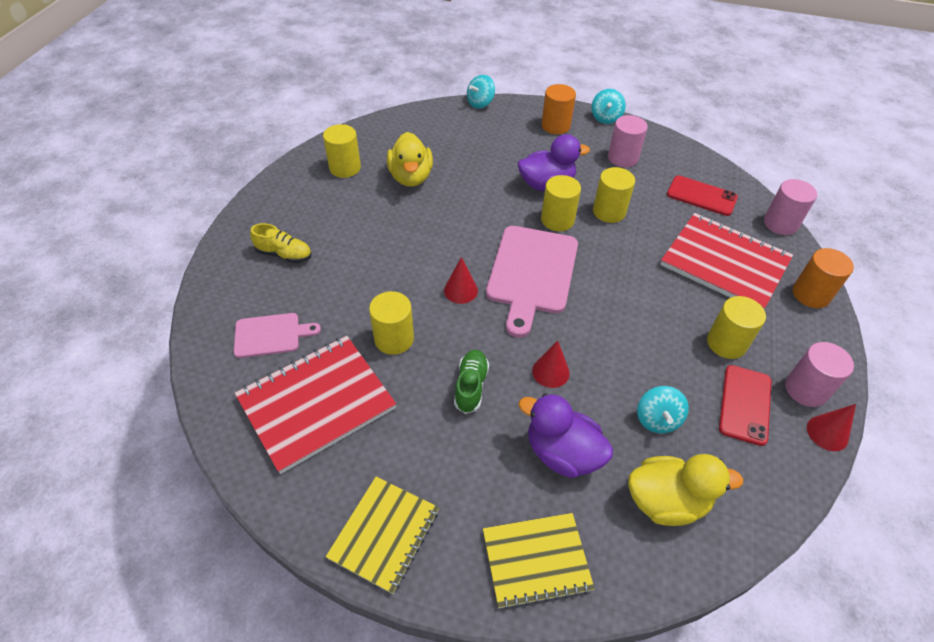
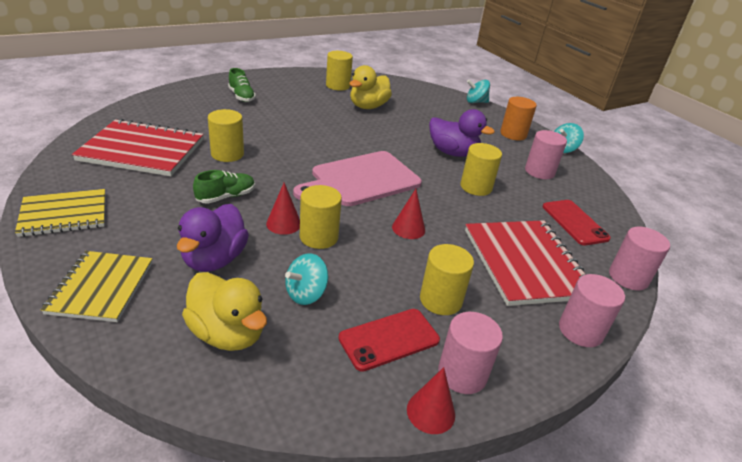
camera: 40 degrees right, 15 degrees down
(271, 335) = (175, 117): pink cutting board -> none
(284, 254) = (241, 96): yellow shoe -> green shoe
(460, 290) = (303, 160): red cone -> red cone (408, 228)
(536, 560) = (101, 287): yellow notebook -> yellow notebook turned 60 degrees clockwise
(557, 220) = (428, 170): yellow cylinder -> yellow cylinder (319, 237)
(562, 453) = (214, 259): purple duck -> purple duck turned 150 degrees counterclockwise
(811, 294) = (580, 330): orange cylinder -> pink cylinder

